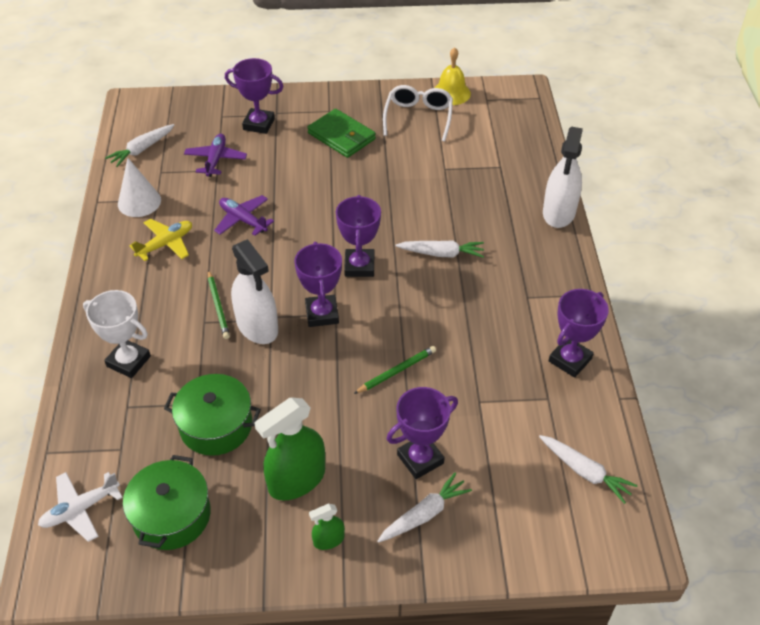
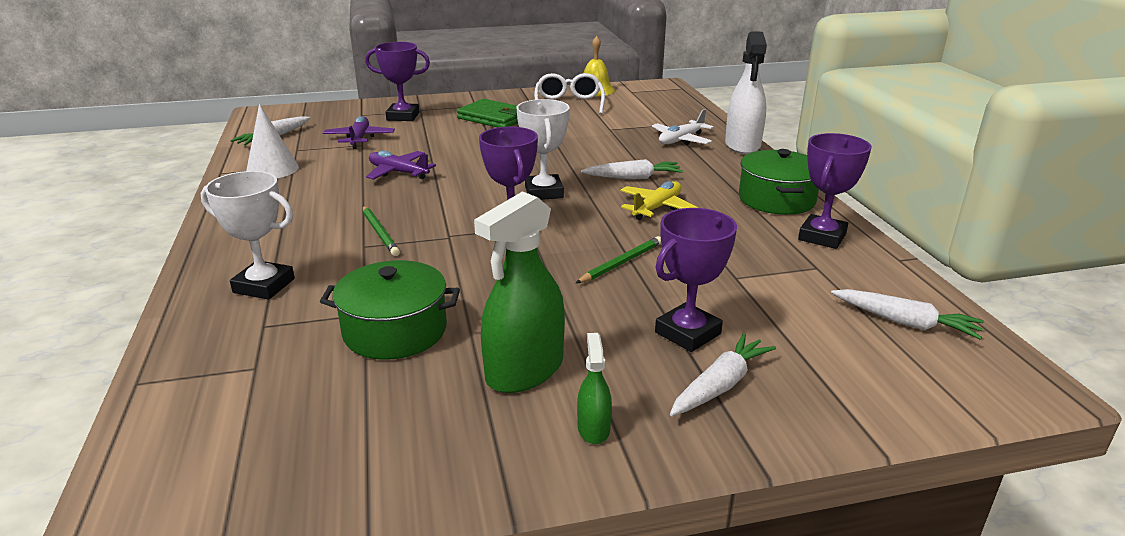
camera: 10 degrees left, 20 degrees down
(80, 509) = (189, 440): white plane -> white plane (681, 140)
(165, 244) = (307, 194): yellow plane -> yellow plane (657, 208)
(171, 515) = (341, 430): green pot -> green pot (776, 199)
(257, 326) = (433, 243): white spray bottle -> none
(328, 540) = (593, 429): green spray bottle -> green spray bottle turned 120 degrees clockwise
(359, 266) = (544, 192): purple trophy -> white trophy

